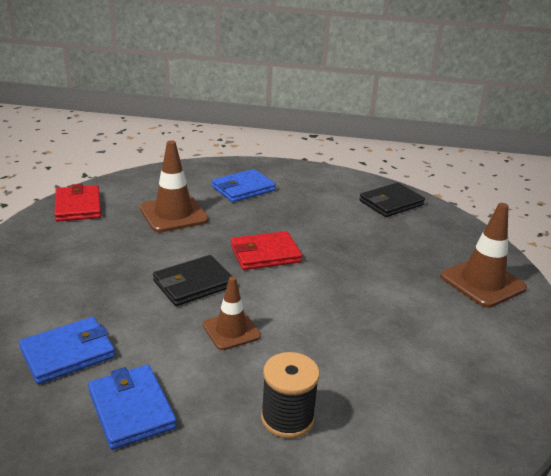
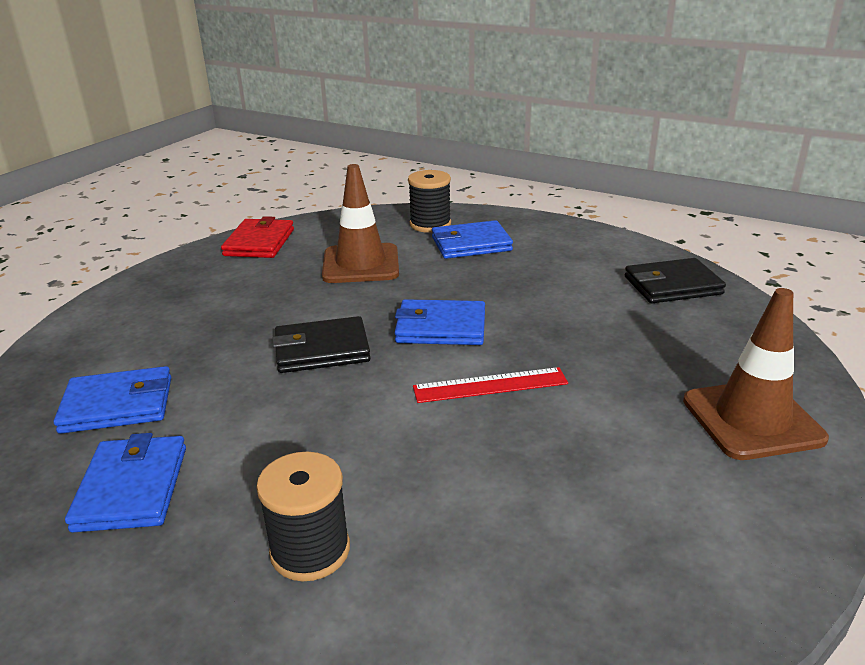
camera: 25 degrees right, 0 degrees up
(203, 176) = (430, 224): none -> black spool
(231, 330) = (324, 416): brown traffic cone -> none
(265, 254) = (441, 327): red wallet -> blue wallet
(324, 288) = (490, 385): none -> red ruler

